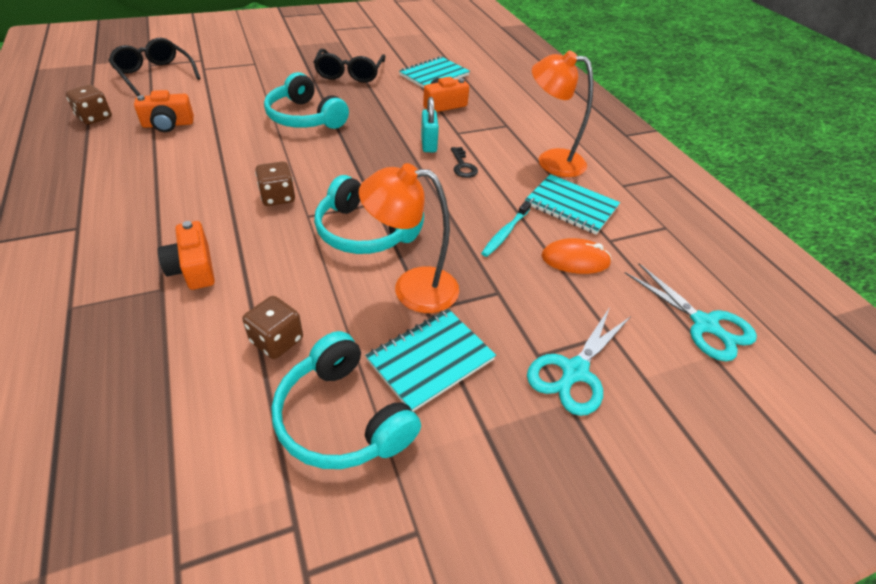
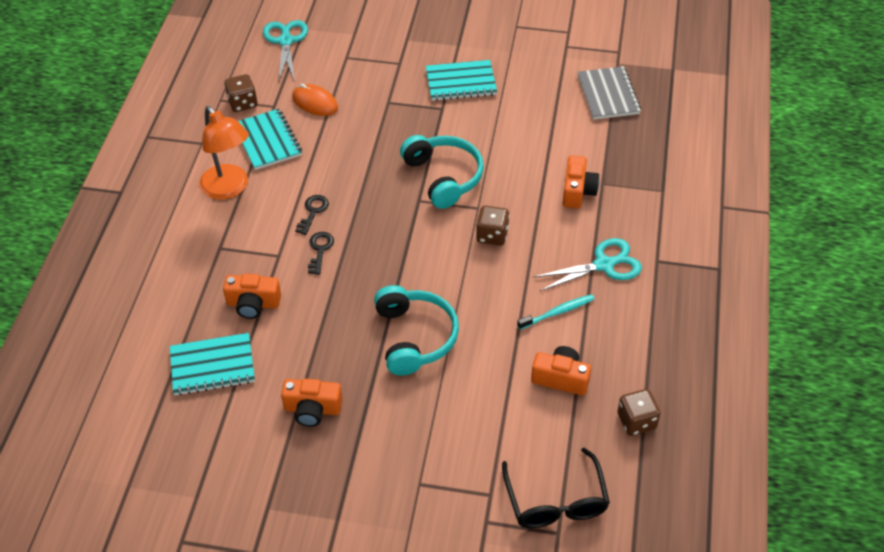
camera: 145 degrees left, 5 degrees up
(180, 439) = (608, 95): none -> grey notebook
(277, 340) = (541, 124): brown dice -> brown dice (242, 103)
(342, 418) = (524, 75): turquoise headphones -> none
(350, 74) = (312, 409): black glasses -> orange camera
(412, 288) = (440, 124): orange lamp -> none
(428, 144) = (320, 250): turquoise padlock -> black key
(505, 233) = (341, 138): turquoise toothbrush -> turquoise toothbrush (557, 312)
(574, 372) = (388, 49): turquoise scissors -> turquoise scissors (604, 265)

